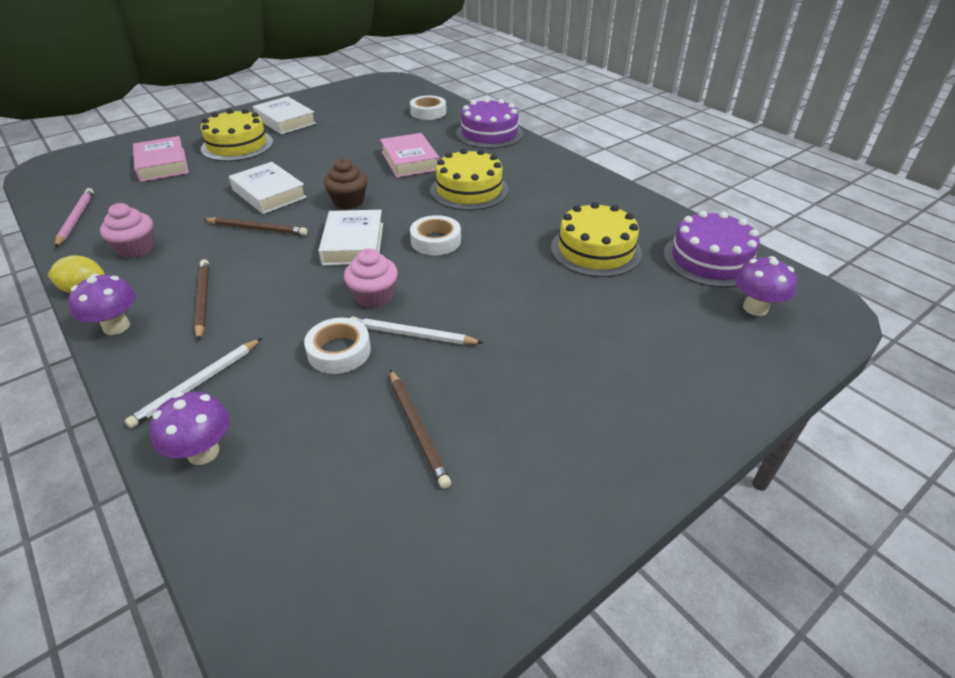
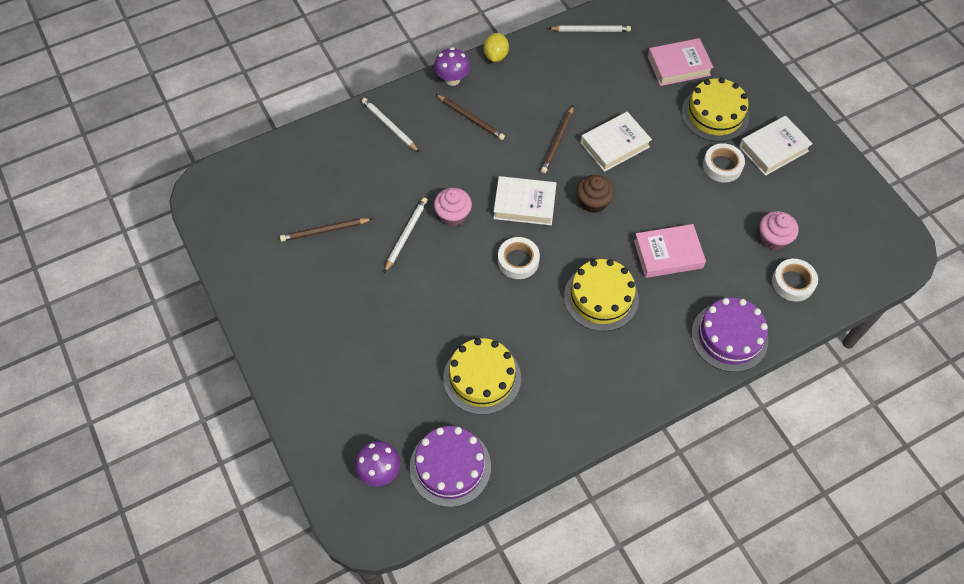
camera: 100 degrees right, 20 degrees up
(76, 219) = (590, 30): pink pencil -> white pencil
(136, 248) = (542, 72): pink cupcake -> pink cupcake (773, 238)
(202, 300) = (470, 118): brown pencil -> brown pencil turned 45 degrees clockwise
(203, 452) = (337, 135): purple mushroom -> none
(339, 351) = (400, 194): white tape -> white tape (722, 166)

